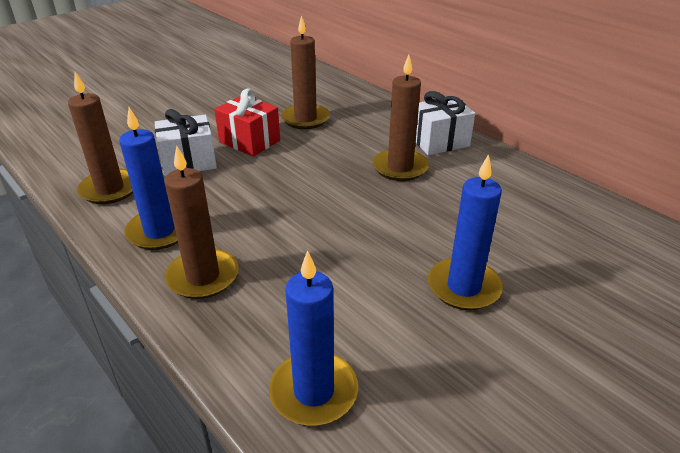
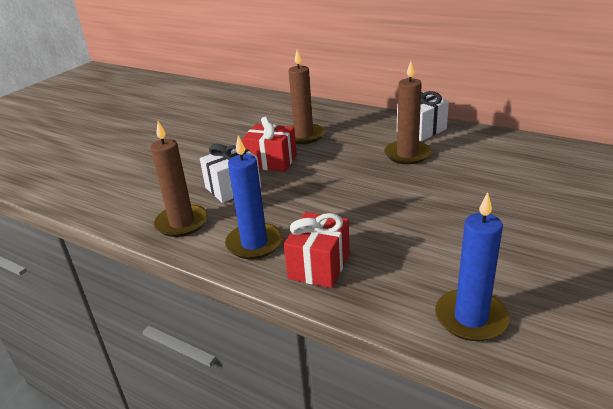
camera: 15 degrees left, 5 degrees down
(203, 277) = (319, 266): brown candle -> red gift
(463, 287) = (518, 222): blue candle -> none

